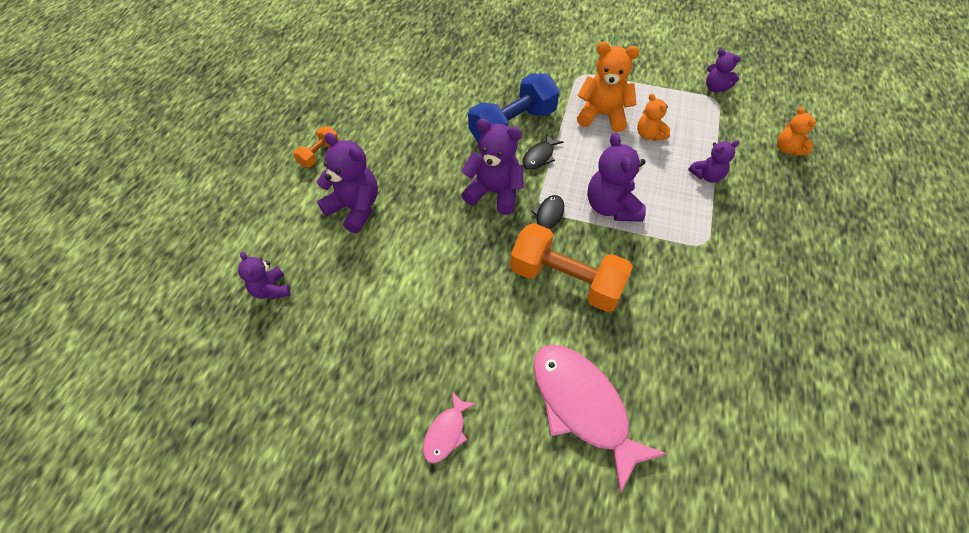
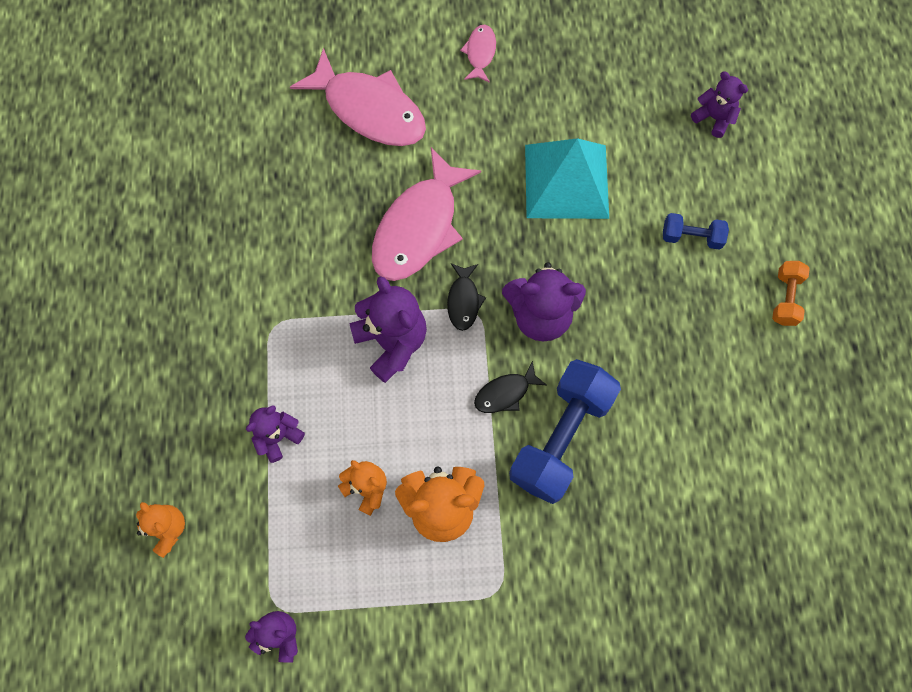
camera: 160 degrees right, 15 degrees up
(355, 208) = (691, 237): purple teddy bear -> blue dumbbell
(426, 278) = (566, 181): none -> turquoise pyramid
(539, 156) = (505, 393): black fish -> black fish turned 135 degrees counterclockwise
(566, 280) = (419, 227): orange dumbbell -> pink fish

